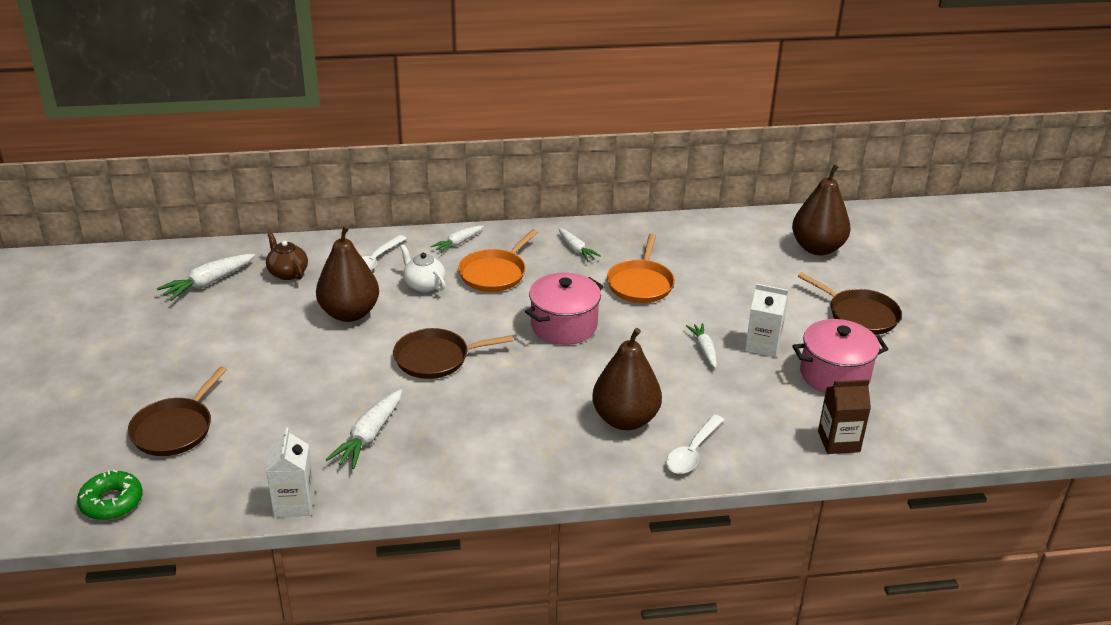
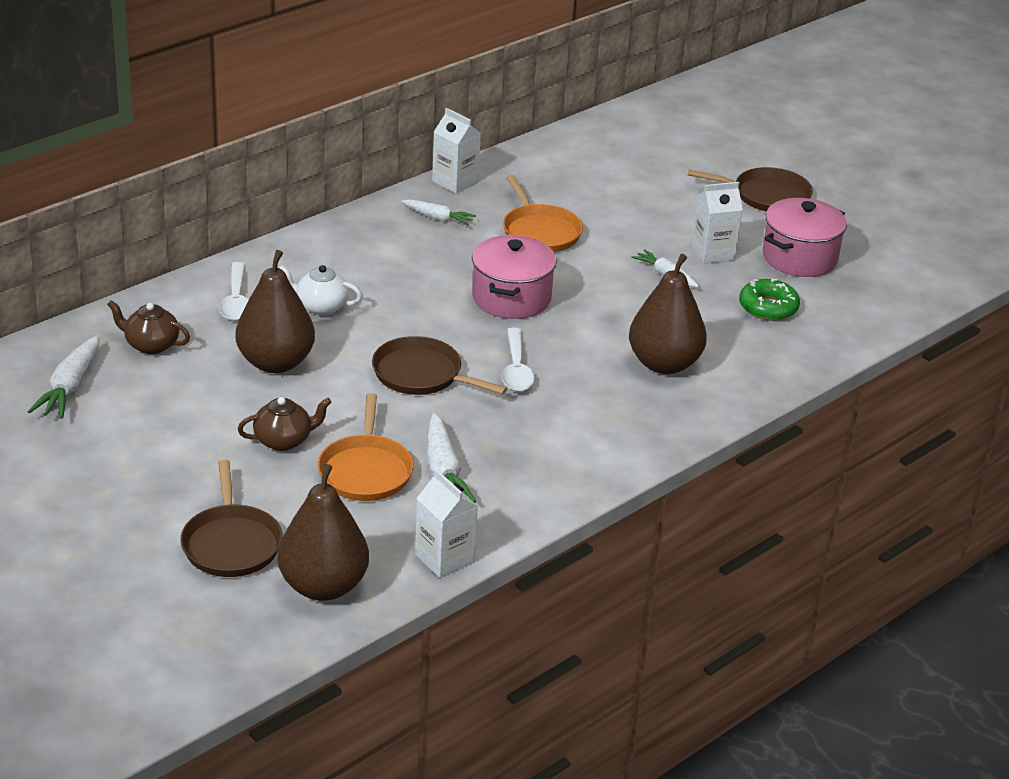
camera: 35 degrees left, 0 degrees up
(112, 502) = (255, 635): green donut -> green donut (768, 307)
(291, 370) = (284, 440): none -> brown teapot
(435, 358) = (421, 374): brown pan -> brown pan turned 75 degrees clockwise
(458, 243) = (305, 251): white carrot -> none
(494, 273) = (382, 270): orange pan -> orange pan (366, 471)
(618, 227) = (455, 182): none -> white carton
(692, 452) = (752, 370): white spoon -> white spoon (516, 369)
(817, 248) = (667, 143): brown pear -> brown pear (323, 586)
(838, 441) = (860, 315): brown carton -> none

